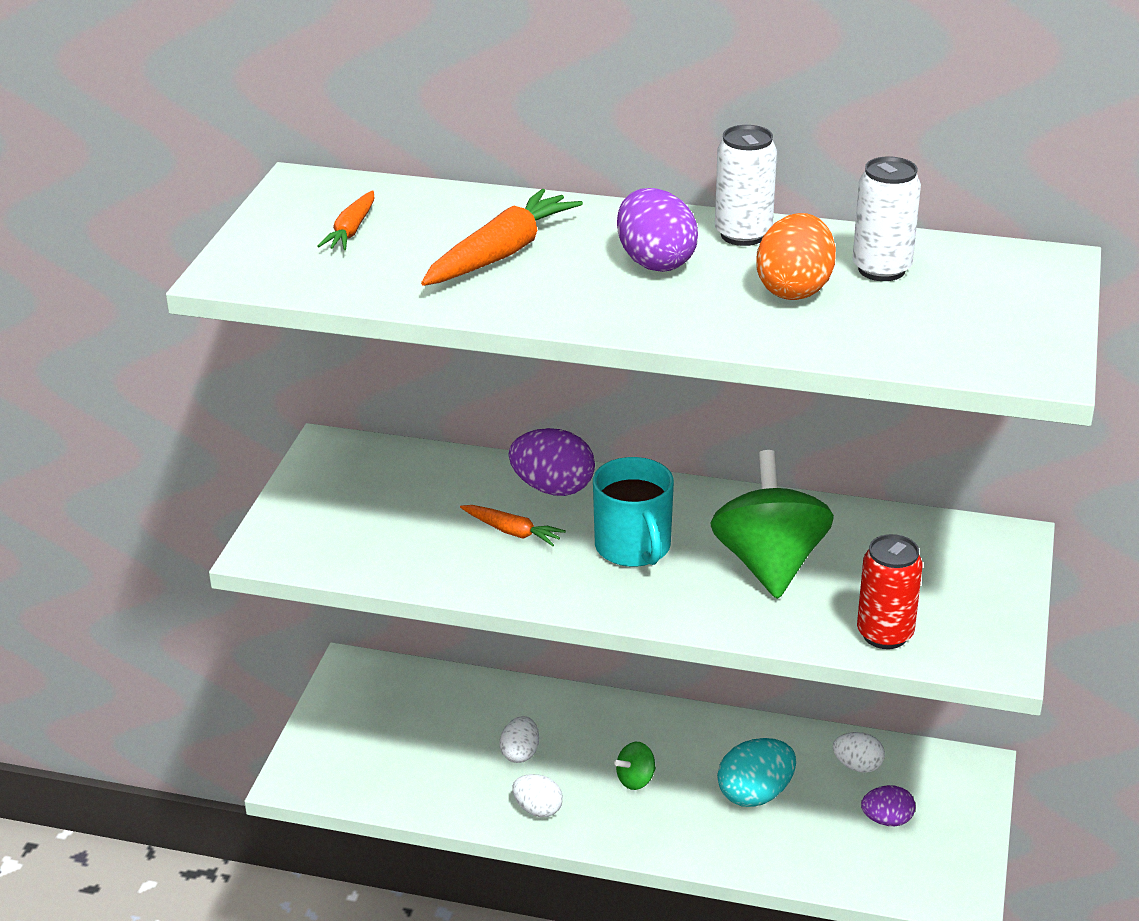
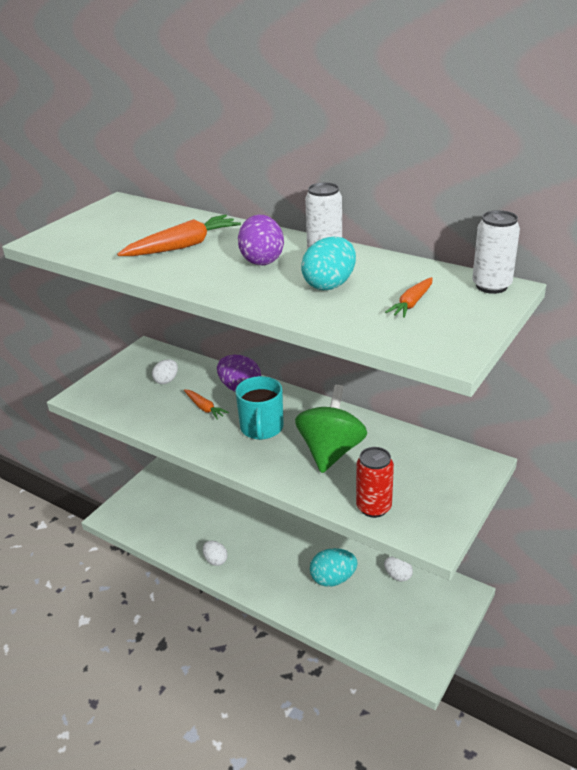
camera: 20 degrees right, 0 degrees up
(351, 230) = (119, 226): orange carrot -> orange carrot (411, 303)
(520, 753) = (223, 527): white egg -> white egg (166, 380)
(636, 780) = (273, 555): green spinning top -> none
(794, 289) = (329, 285): orange egg -> turquoise egg
(881, 269) = (392, 280): white can -> white can (491, 286)
(887, 820) = (400, 612): purple egg -> none

